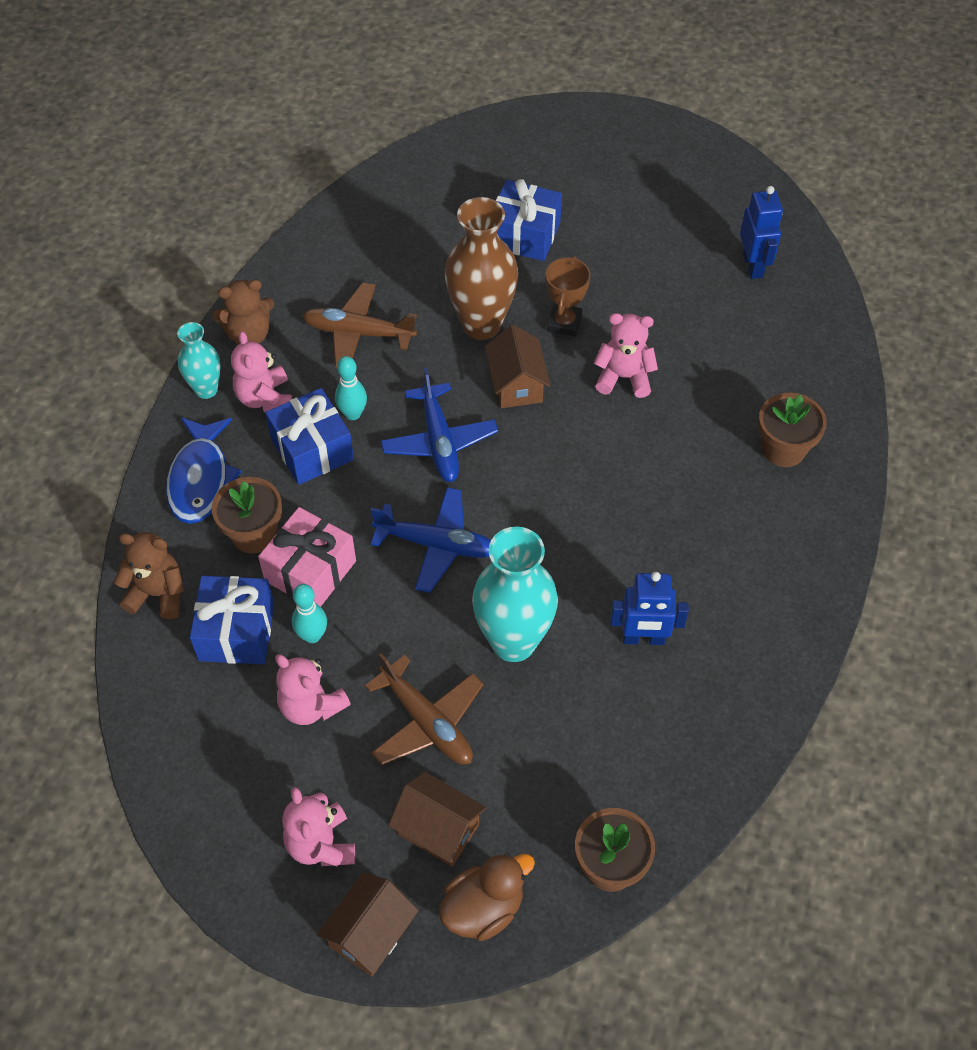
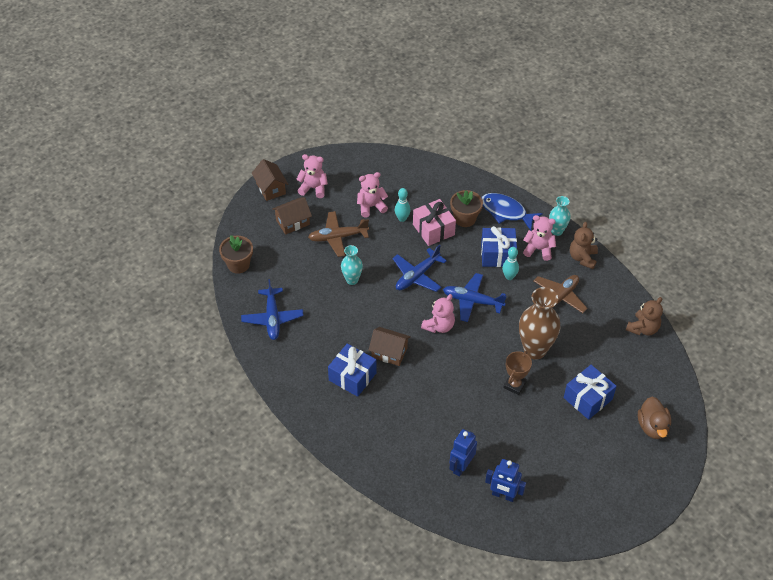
camera: 120 degrees right, 5 degrees down
(157, 594) = (456, 180): brown teddy bear -> brown teddy bear (643, 328)
(236, 632) = (420, 197): blue gift -> blue gift (352, 376)
(483, 908) = (254, 222): brown duck -> brown duck (652, 427)
(513, 642) = (352, 280): turquoise vase -> turquoise vase, size x0.56
(516, 384) = (487, 346): brown house -> brown house (389, 352)
(564, 323) = (514, 385): brown trophy -> brown trophy turned 75 degrees clockwise
(624, 377) = (464, 392): pink teddy bear -> pink teddy bear (439, 326)
(643, 638) = (320, 324): blue robot -> blue robot (461, 466)
(687, 724) = (272, 318): none -> blue plane
(783, 449) = (377, 435): brown flower pot -> none

